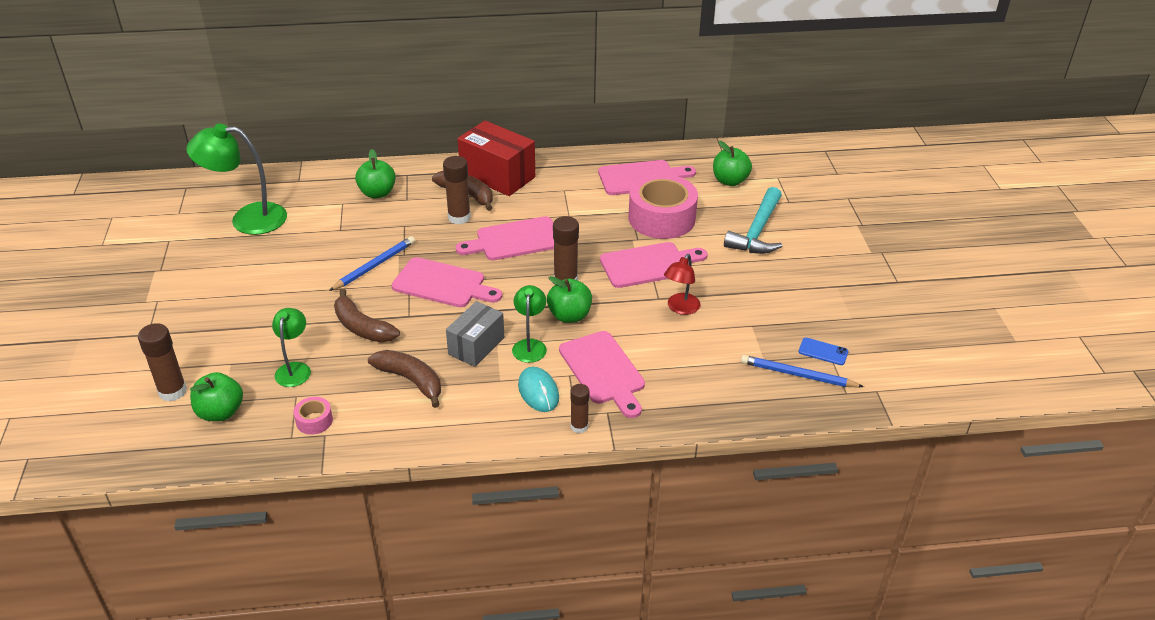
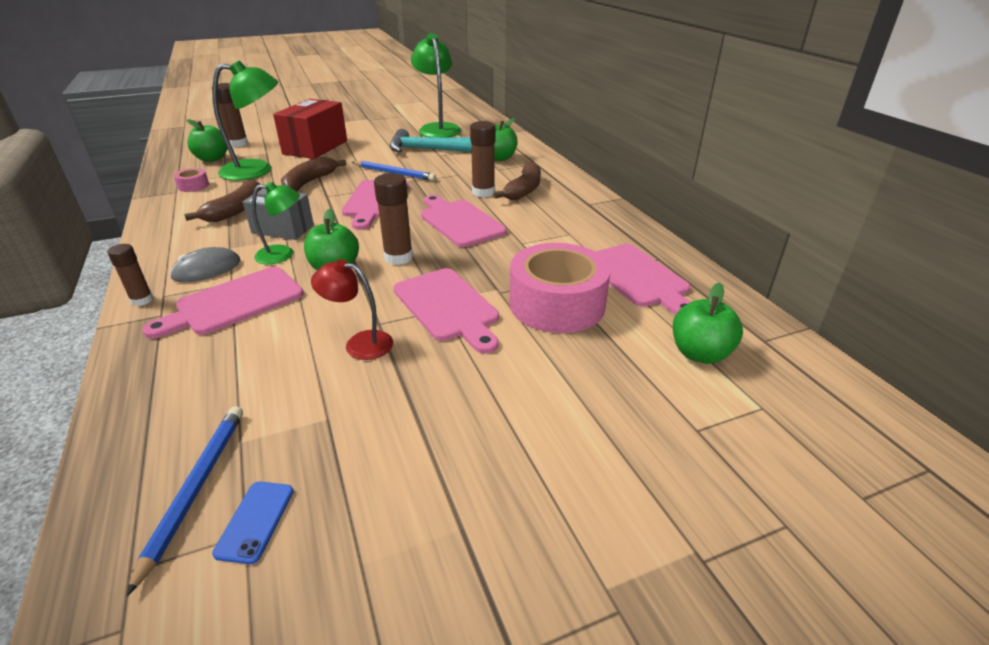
camera: 75 degrees right, 5 degrees down
(294, 369) = (257, 170): green lamp -> green lamp, size x1.78
(497, 176) = (566, 198): red box -> red box (315, 147)
(538, 391) = (207, 269): turquoise mouse -> grey mouse
(757, 231) = (580, 398): turquoise hammer -> turquoise hammer (427, 149)

